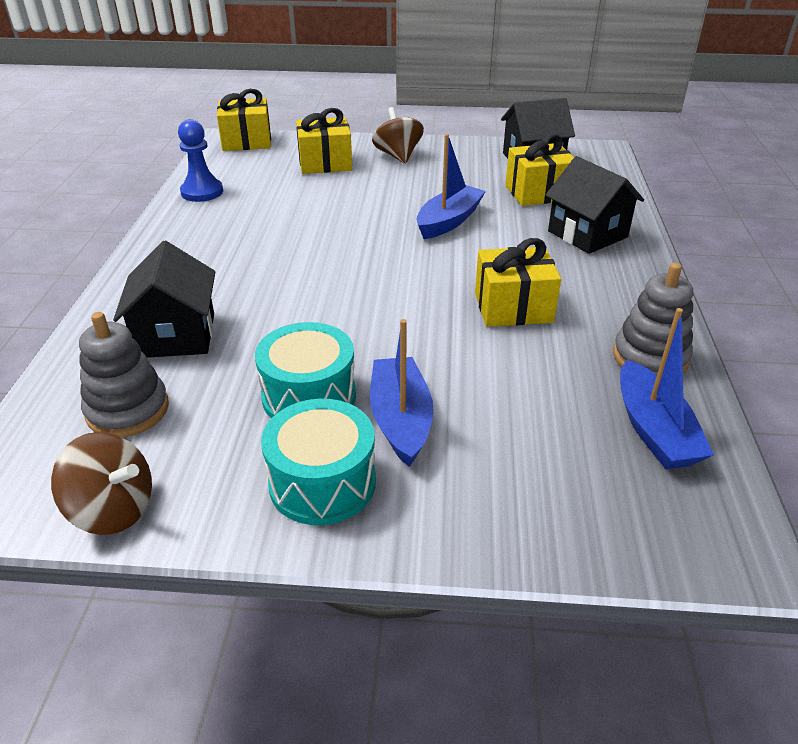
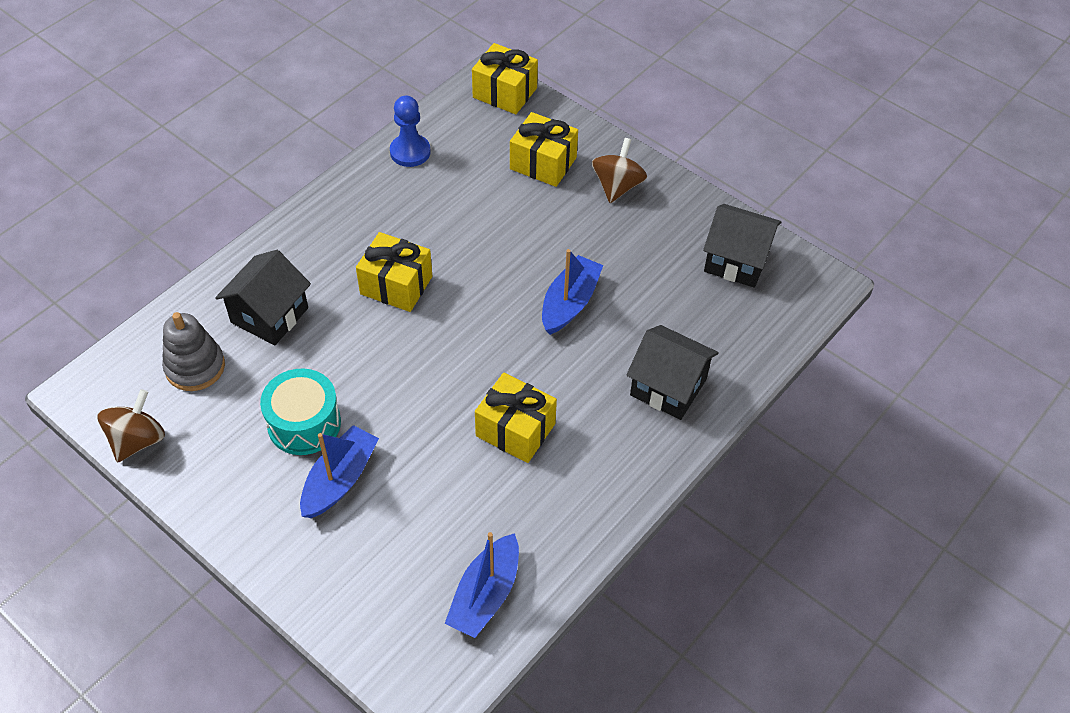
camera: 35 degrees right, 15 degrees up
(113, 509) = (137, 440): brown spinning top -> brown spinning top turned 120 degrees counterclockwise
(322, 482) = (254, 496): turquoise drum -> none
(449, 221) = (569, 303): blue boat -> blue boat turned 45 degrees counterclockwise
(538, 193) = (687, 310): yellow gift -> yellow gift (396, 285)
(587, 234) = (668, 387): black house -> black house turned 60 degrees counterclockwise
(650, 357) = (558, 538): grey stacking toy -> none

